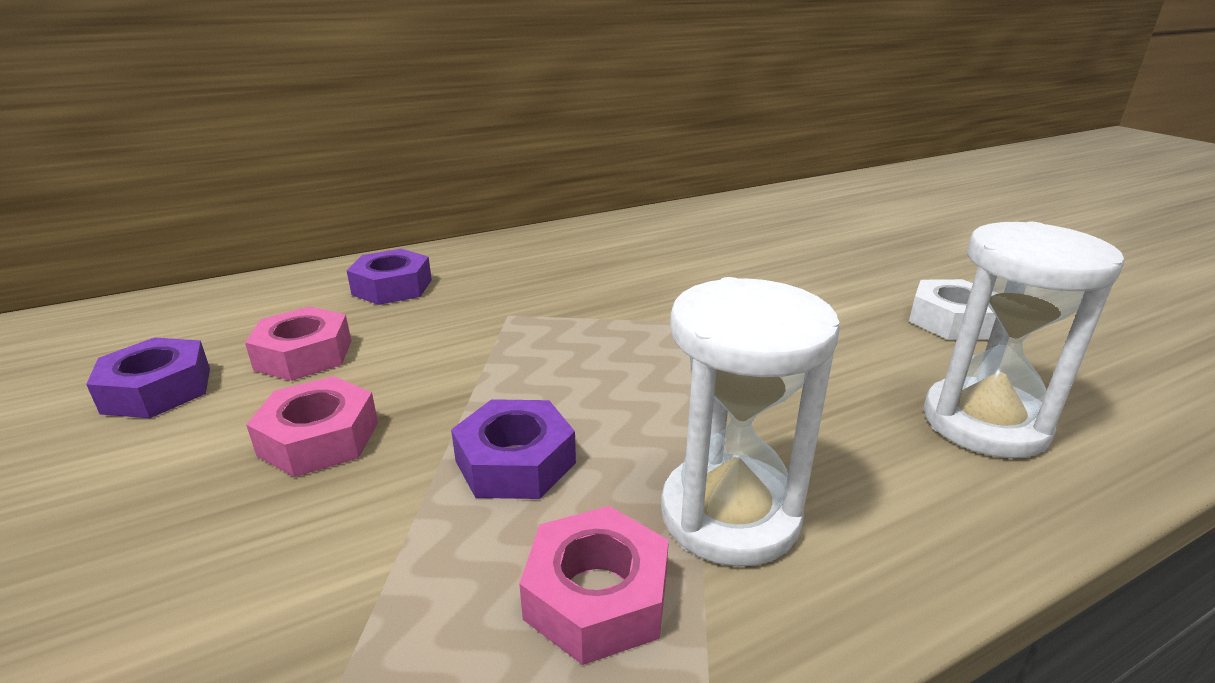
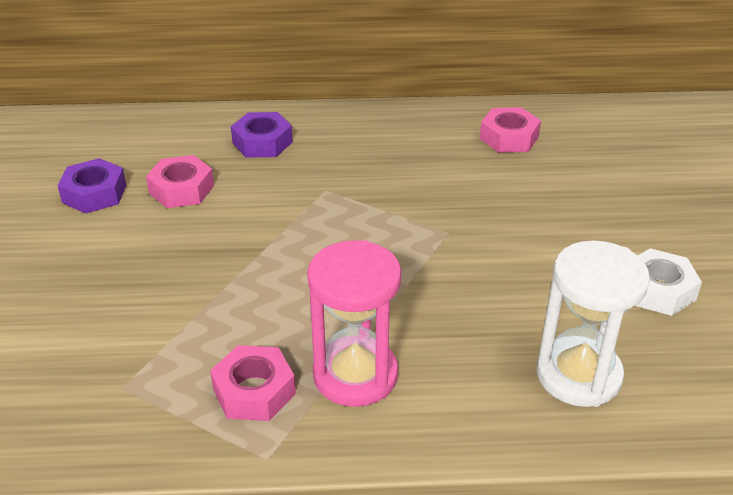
camera: 25 degrees right, 10 degrees up
(319, 438) = (165, 255): pink nut -> pink nut (509, 137)
(515, 462) = (261, 304): purple nut -> none
(730, 515) = (355, 375): white hourglass -> pink hourglass

